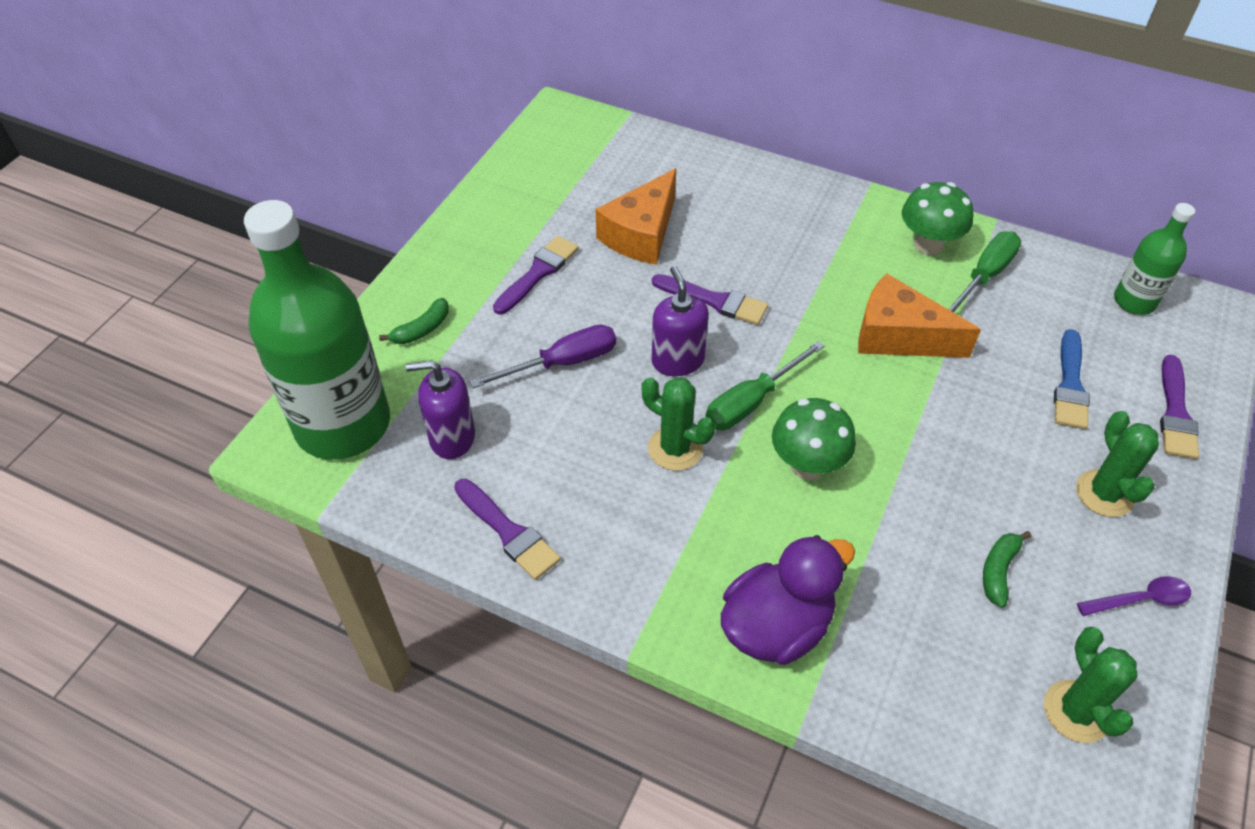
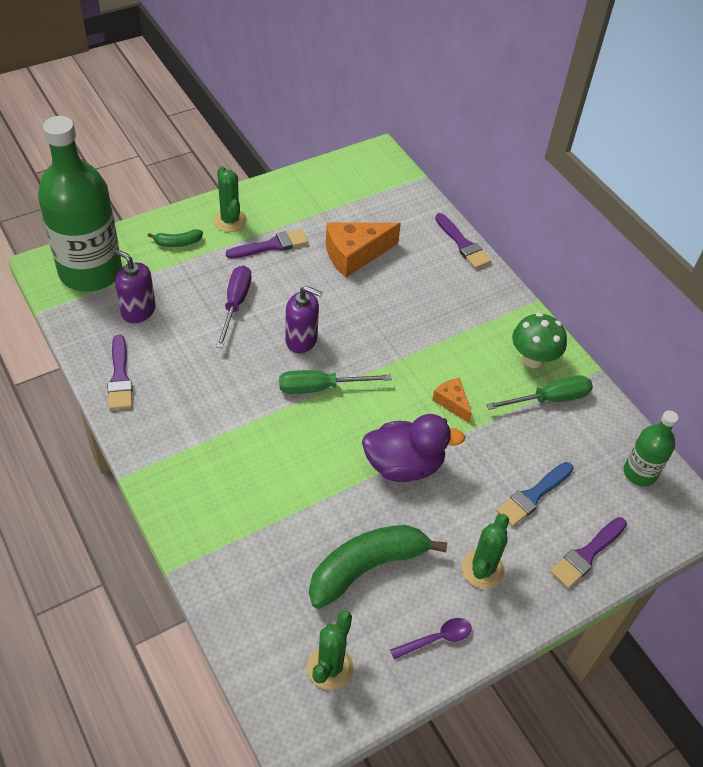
camera: 30 degrees right, 0 degrees up
(562, 363) = (235, 304): purple screwdriver -> purple screwdriver turned 90 degrees counterclockwise
(675, 448) = (250, 387): green cactus -> green cactus (230, 220)
(678, 360) = (301, 340): purple soap dispenser -> purple soap dispenser turned 90 degrees clockwise
(714, 301) = (358, 318): purple brush -> purple brush (463, 244)
(776, 626) = (210, 513): purple duck -> purple duck (404, 465)
(807, 465) = (316, 441): green mushroom -> none
(899, 336) = (452, 402): orange cheese -> orange cheese, size x0.54
(998, 571) = (367, 567): green banana -> green banana, size x2.17
(1140, 599) = (436, 639): purple spoon -> purple spoon turned 45 degrees counterclockwise

